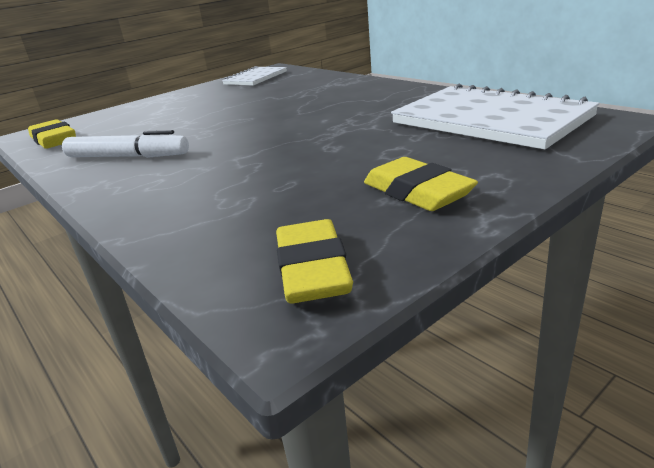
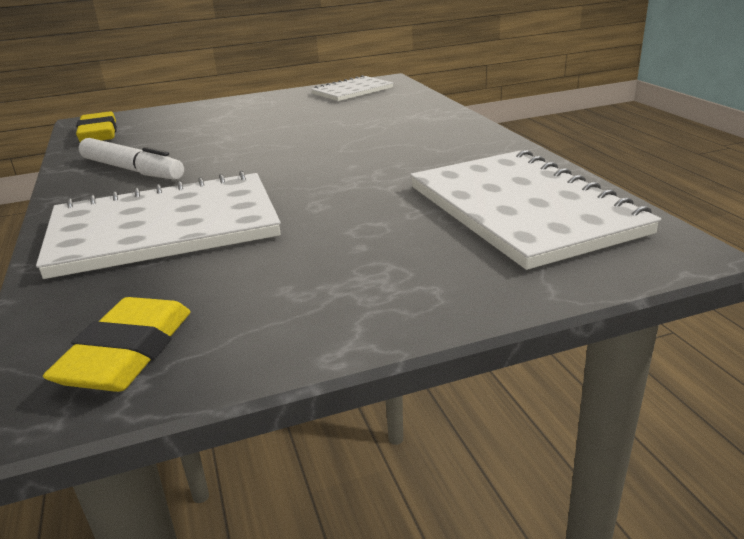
camera: 20 degrees right, 0 degrees up
(220, 186) = (164, 228): none -> white notebook
(417, 192) = (325, 289): yellow eraser -> none

